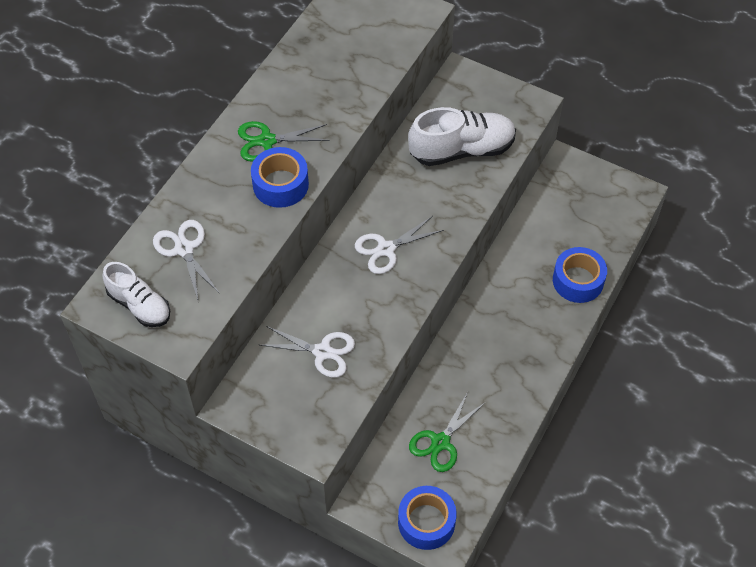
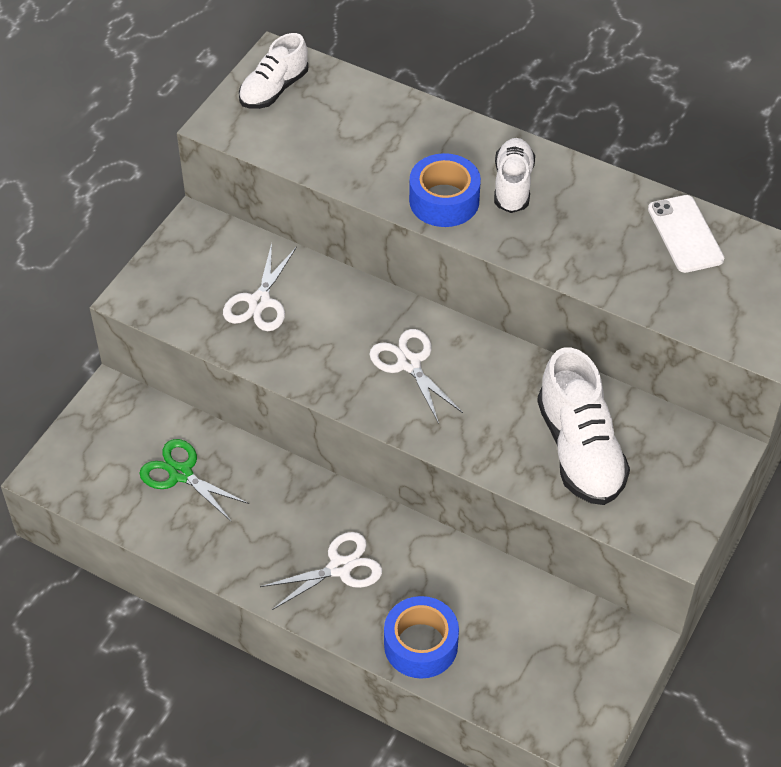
camera: 90 degrees right, 5 degrees down
(184, 249) = (349, 120): white scissors -> white scissors (340, 568)
(266, 141) = (513, 185): green scissors -> white shoe
(321, 44) = (685, 234): none -> white phone
(426, 522) = (78, 457): blue tape -> none

